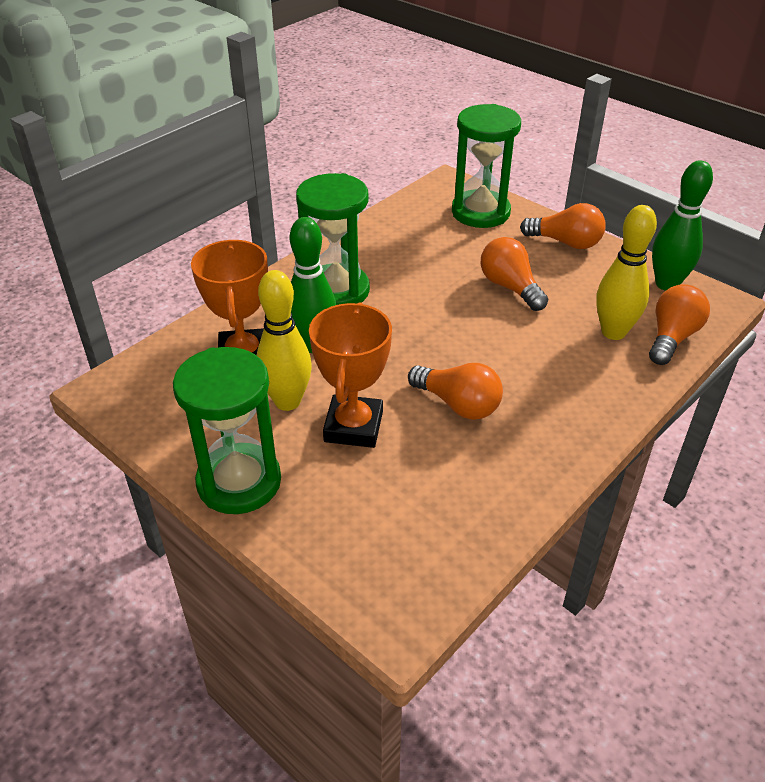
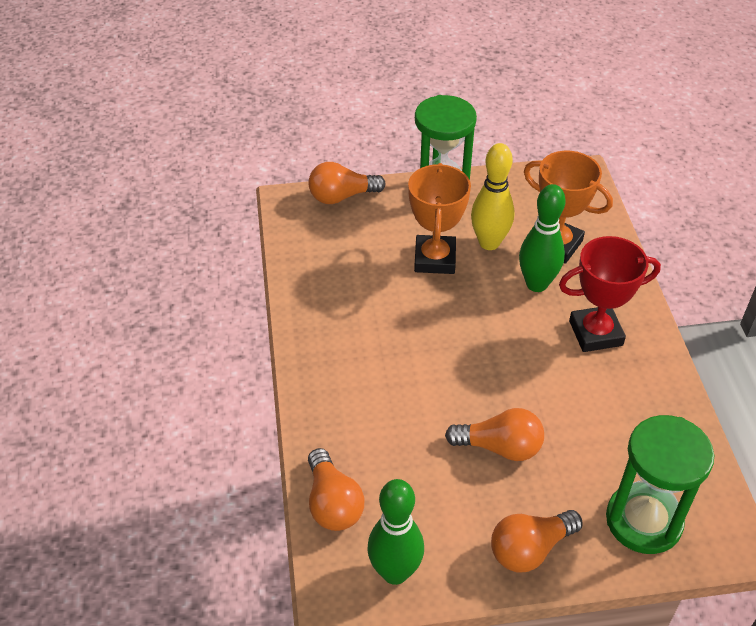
camera: 130 degrees right, 5 degrees up
(336, 291) = (595, 333): green hourglass -> red trophy
(353, 427) = (435, 259): orange trophy -> orange trophy turned 45 degrees clockwise
(458, 404) = (401, 319): orange light bulb -> orange light bulb (341, 196)
(613, 332) = (378, 469): yellow bowling pin -> none

